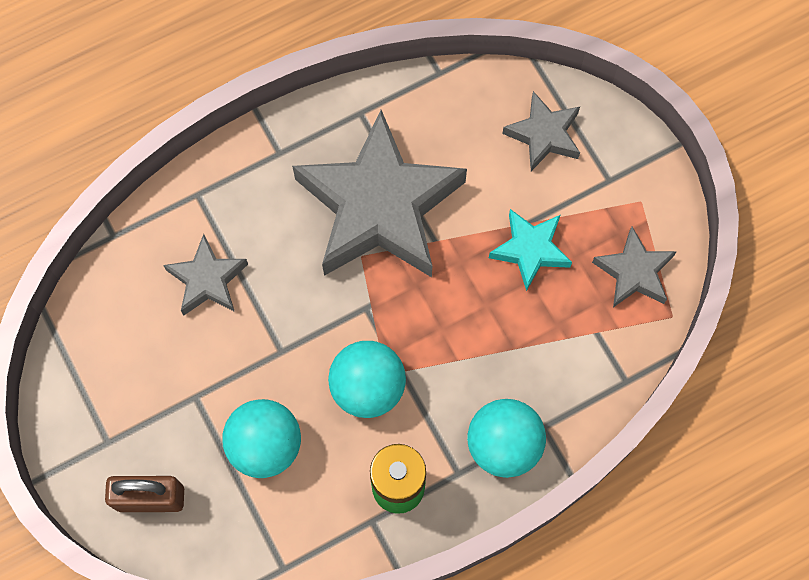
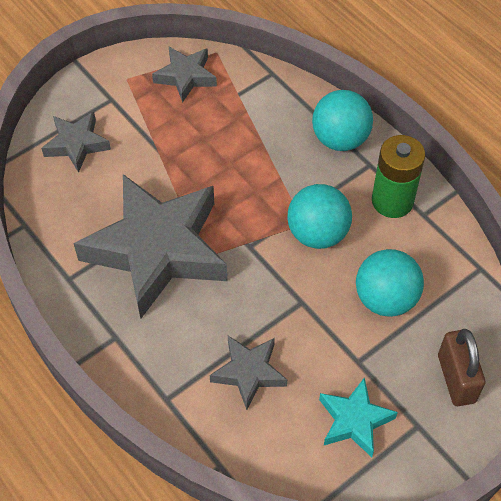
camera: 100 degrees left, 15 degrees down
(530, 250) = (178, 141): turquoise star -> turquoise star (354, 420)

